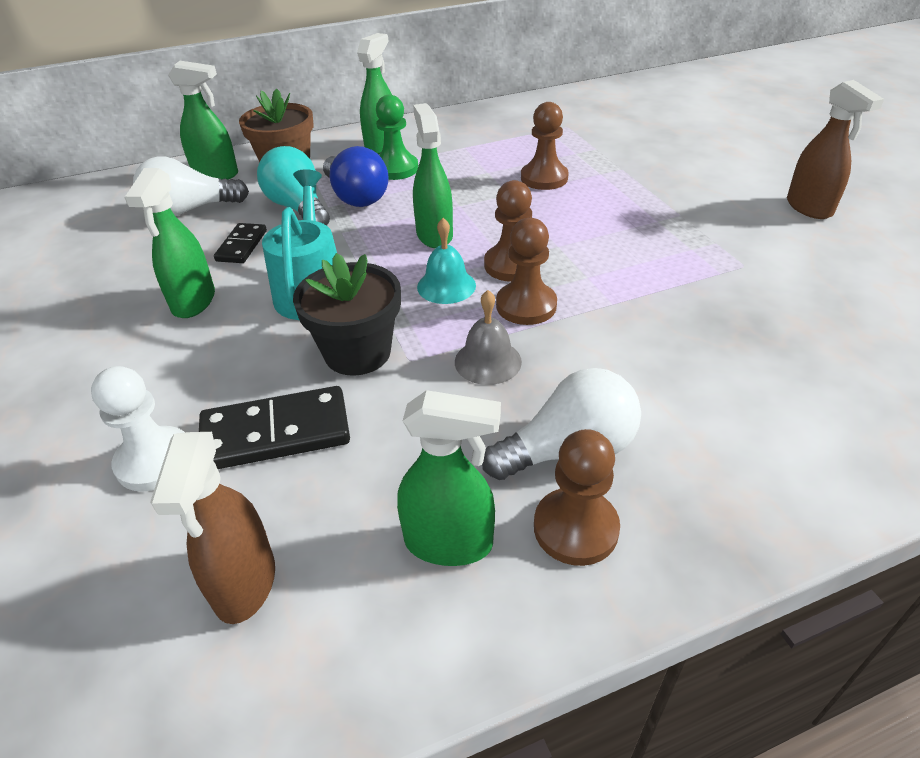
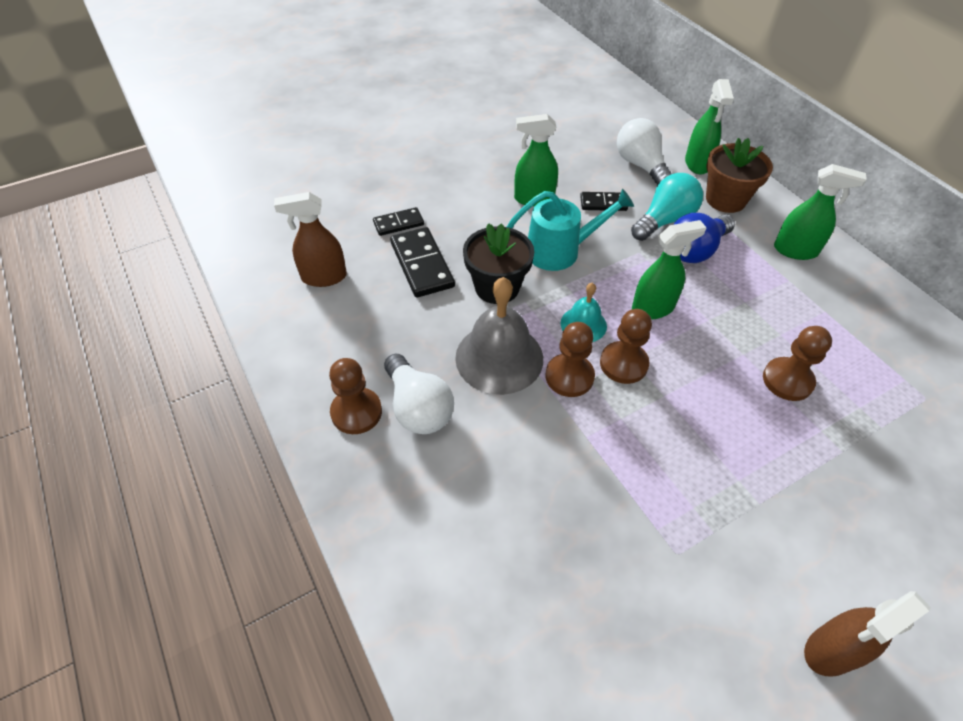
camera: 80 degrees right, 10 degrees up
(155, 461) = (398, 223): white pawn -> black domino
(395, 169) = (755, 267): green pawn -> none
(449, 543) = (346, 353): green spray bottle -> none
(488, 361) = (499, 358): grey bell -> grey bell, size x1.83

